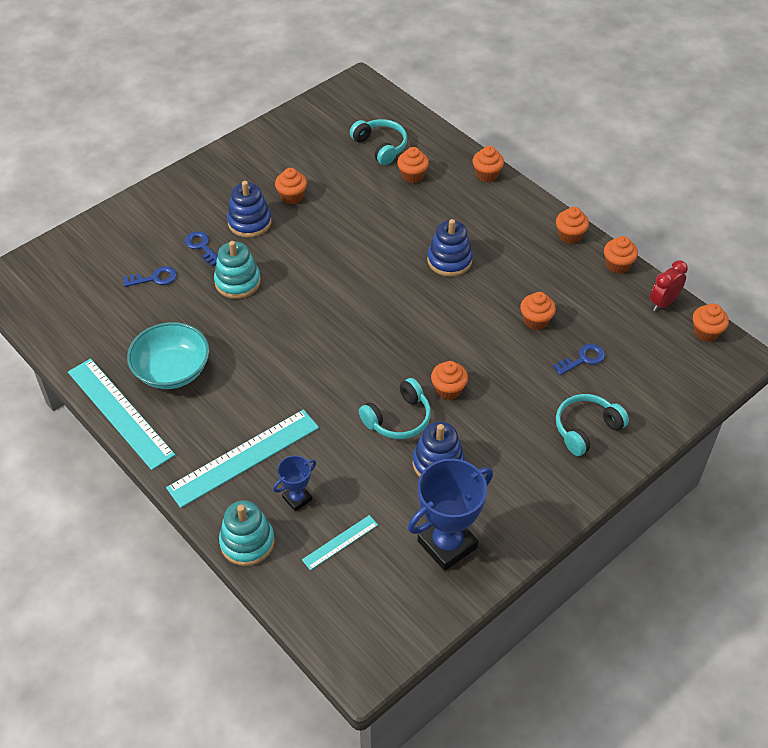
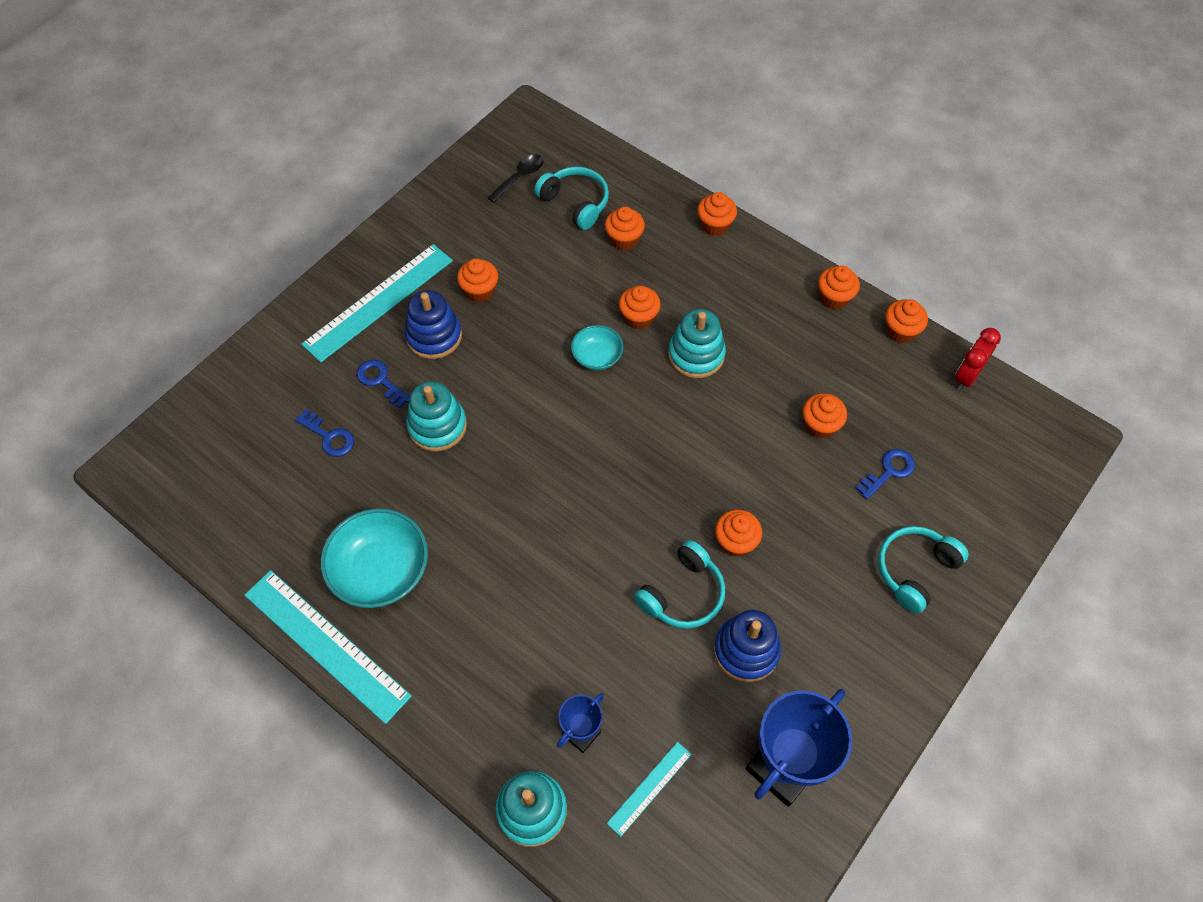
camera: 10 degrees left, 10 degrees up
(154, 278) = (329, 437): blue key -> blue key turned 60 degrees clockwise
(244, 457) = (500, 684): turquoise ruler -> turquoise ruler (378, 302)
(341, 124) = (520, 177): none -> black spoon
(371, 252) = (597, 356): none -> turquoise bowl
(449, 260) = (696, 355): blue stacking toy -> turquoise stacking toy
(706, 332) = (1026, 410): orange cupcake -> orange cupcake (638, 318)

